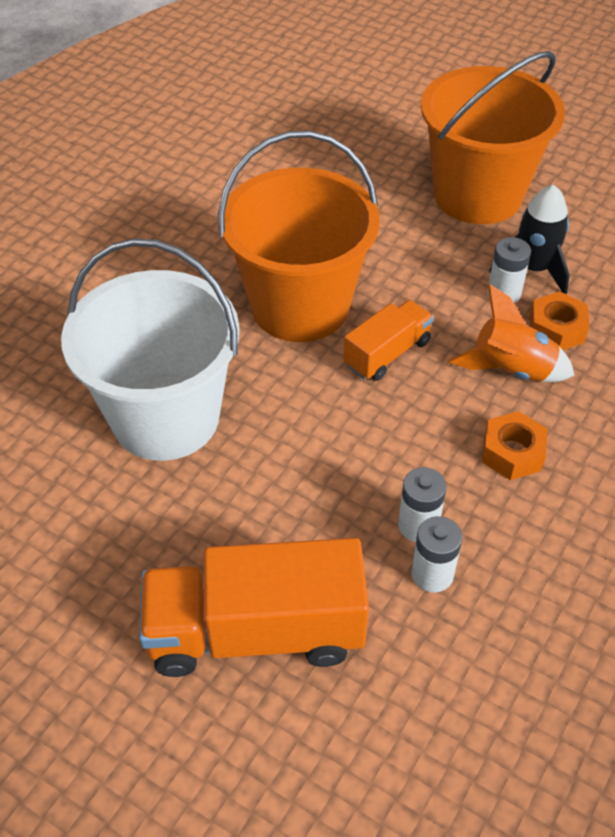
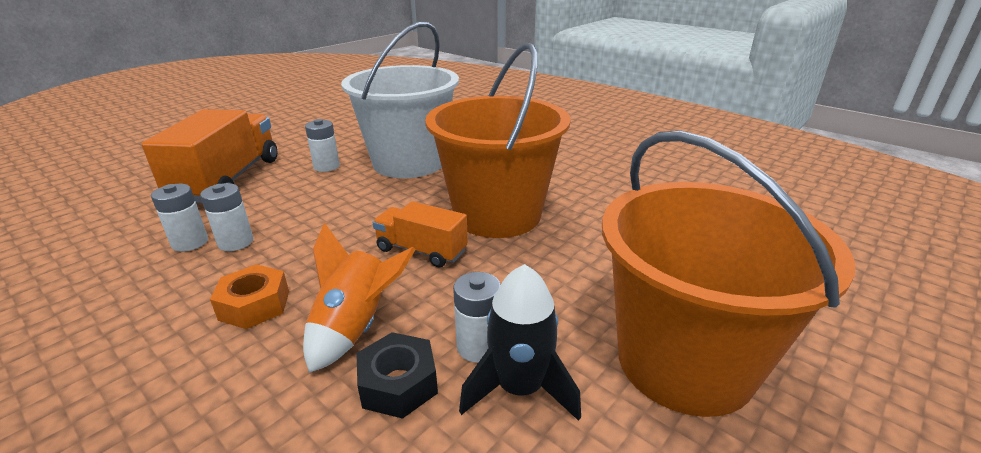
camera: 100 degrees right, 20 degrees down
(190, 515) = (326, 166): none -> white battery
(387, 353) = (421, 250): orange truck -> orange truck turned 150 degrees clockwise
(556, 329) = (398, 384): orange nut -> black nut

